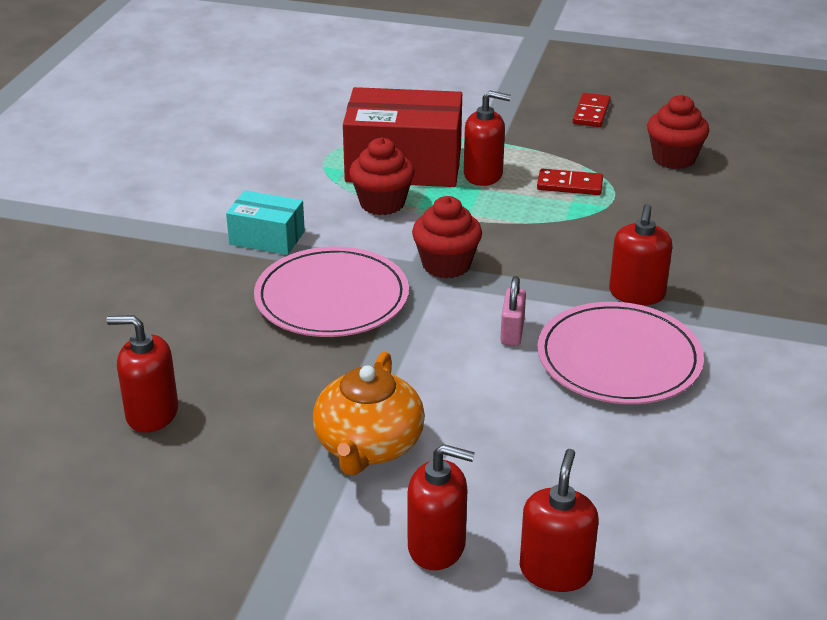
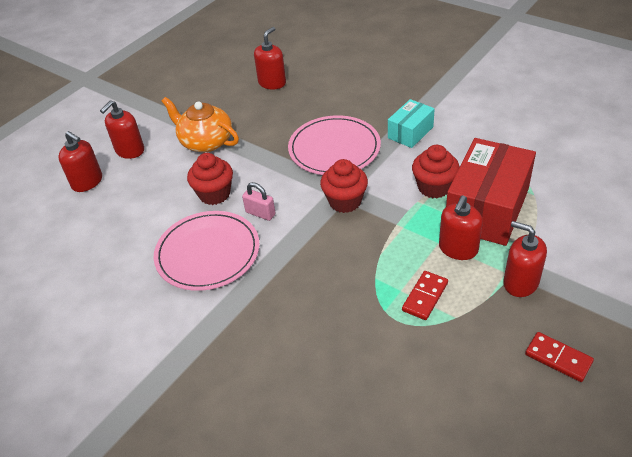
camera: 115 degrees right, 10 degrees up
(636, 294) = (265, 285): red soap dispenser -> red soap dispenser (520, 282)
(674, 158) = (448, 390): red cupcake -> red cupcake (214, 194)

